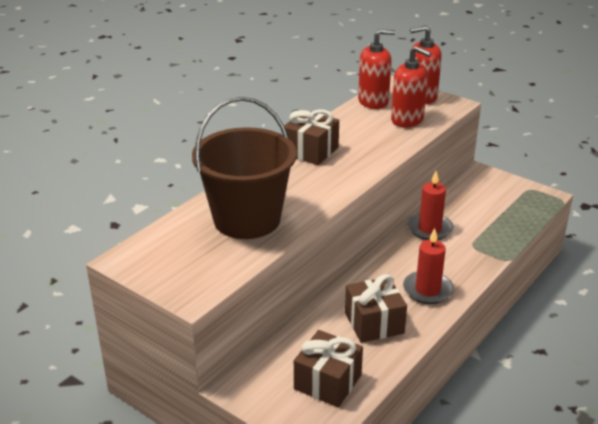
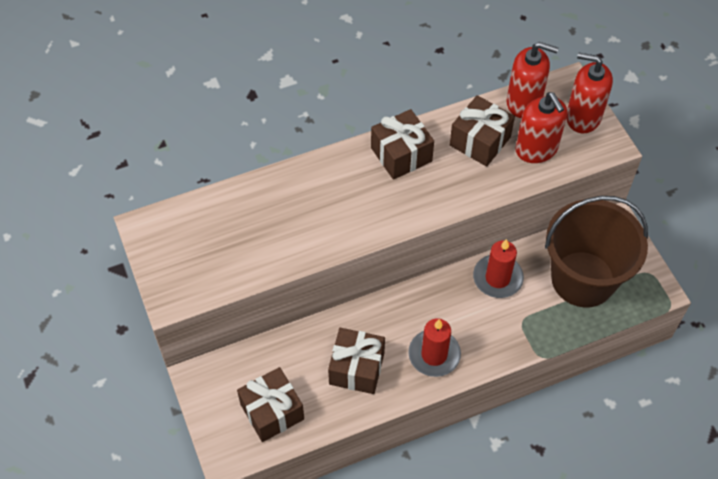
camera: 30 degrees right, 25 degrees up
(247, 219) = (276, 225): brown bucket -> brown bucket (583, 279)
(363, 127) = (480, 141): none -> brown gift

